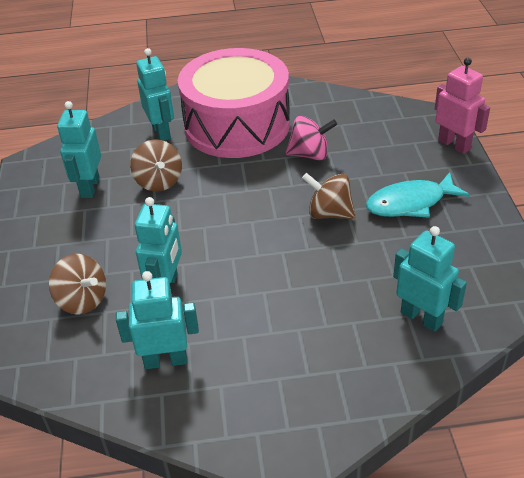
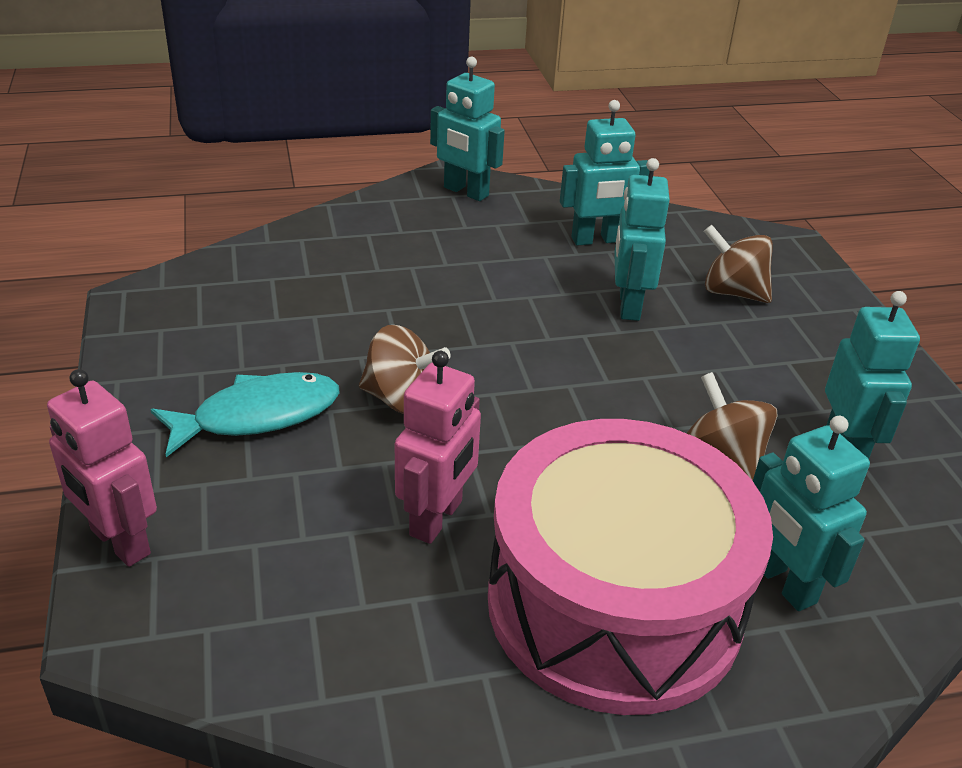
camera: 170 degrees right, 5 degrees down
(310, 154) = (437, 518): pink spinning top -> pink robot
(421, 317) = (290, 272): turquoise robot -> turquoise robot (465, 192)

